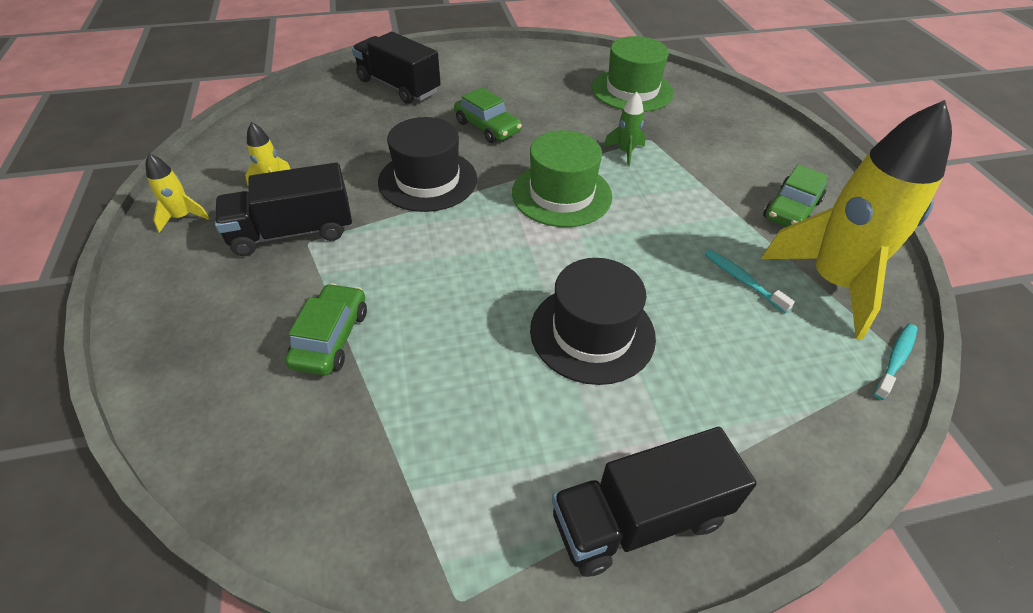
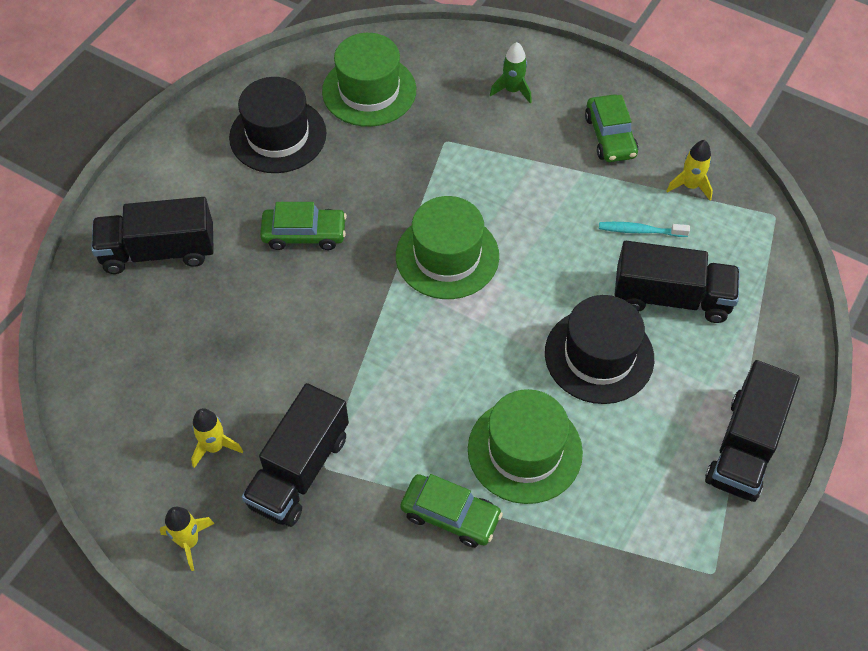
camera: 45 degrees left, 10 degrees up
(331, 338) = (450, 515): green car -> green car turned 150 degrees clockwise
(428, 180) = (332, 331): black hat -> black hat (278, 135)
(442, 345) = (524, 450): none -> green hat
(625, 152) = (443, 171): green rocket -> green rocket (512, 90)
(714, 343) = (671, 297): none -> black truck
(832, 283) = (690, 186): yellow rocket -> yellow rocket, size x0.41
(895, 360) = (769, 220): turquoise toothbrush -> none

